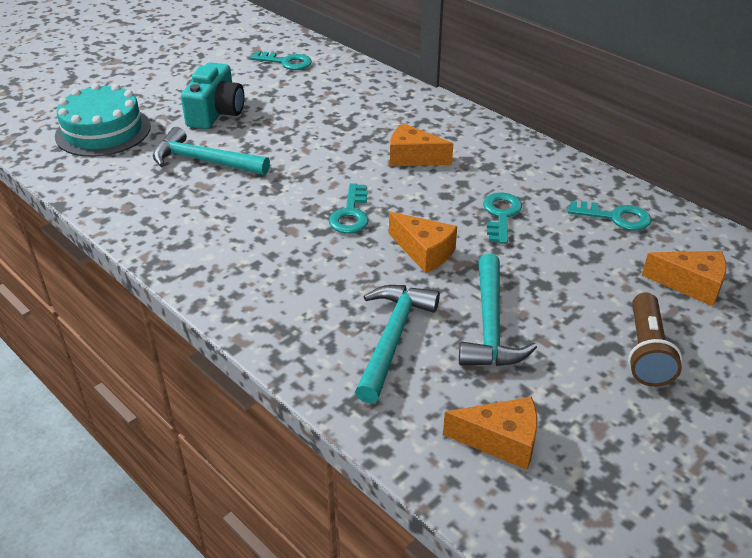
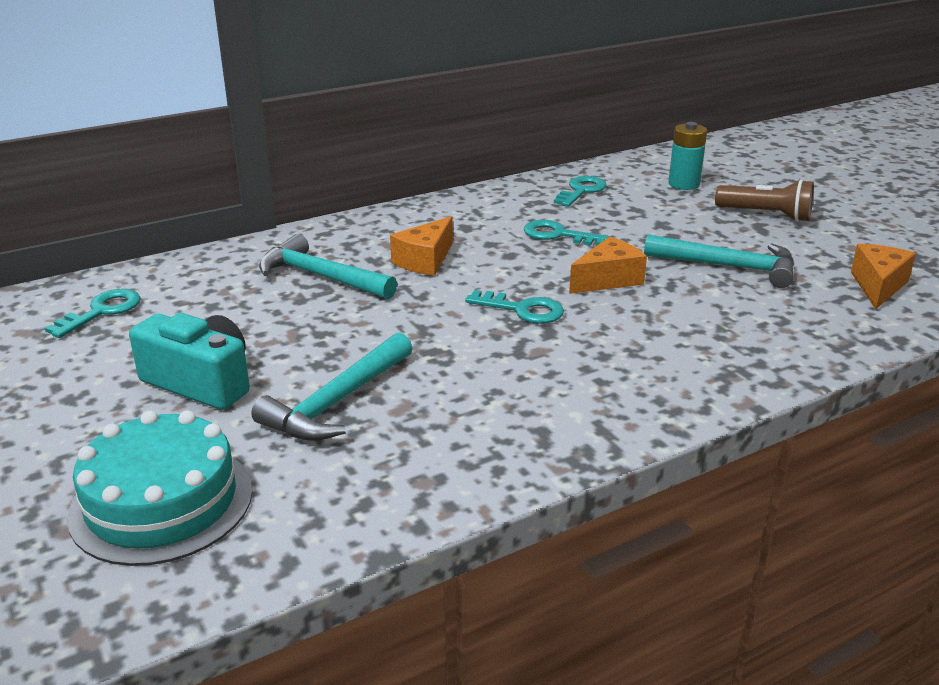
camera: 75 degrees left, 10 degrees down
(392, 338) = (745, 314): turquoise hammer -> turquoise hammer (321, 277)
(691, 285) = (684, 184): orange cheese -> turquoise battery

